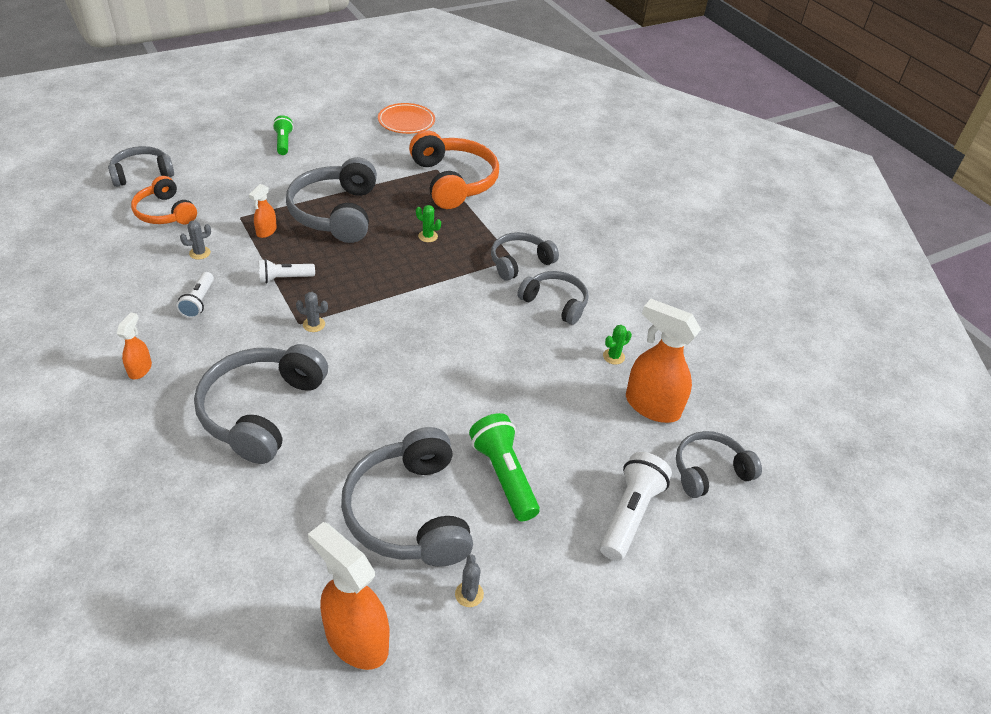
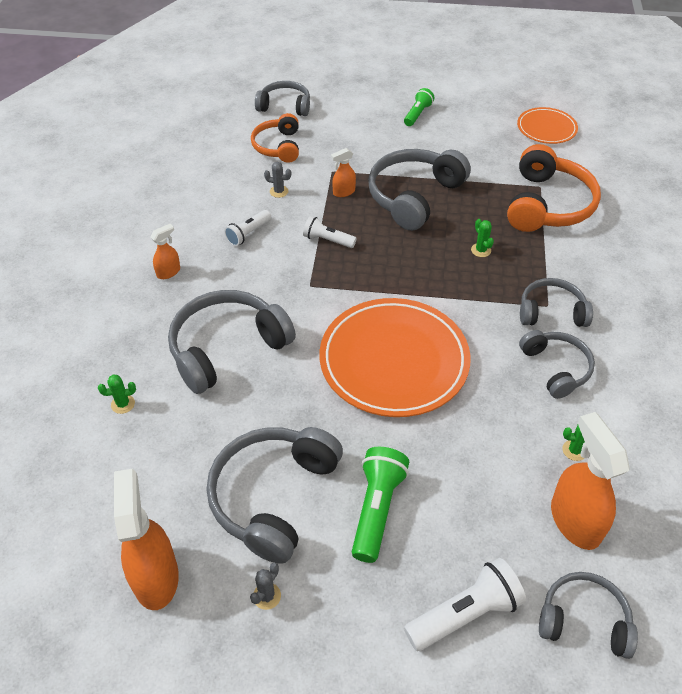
camera: 40 degrees right, 5 degrees up
(192, 510) = (123, 404): none -> green cactus
(314, 324) = (321, 292): grey cactus -> none
(425, 353) = (394, 361): none -> orange plate

